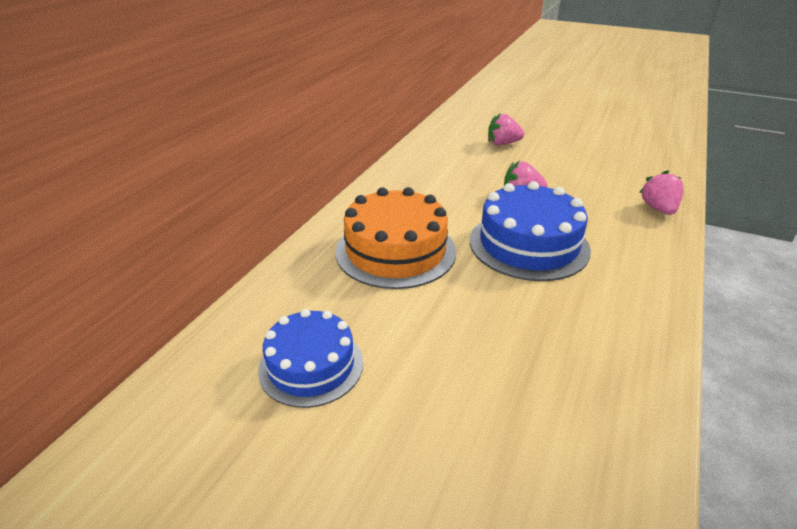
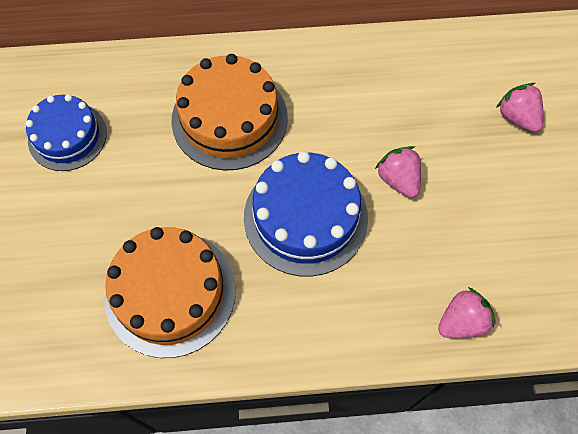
camera: 60 degrees right, 30 degrees up
(568, 348) = (170, 293): none -> orange cake

